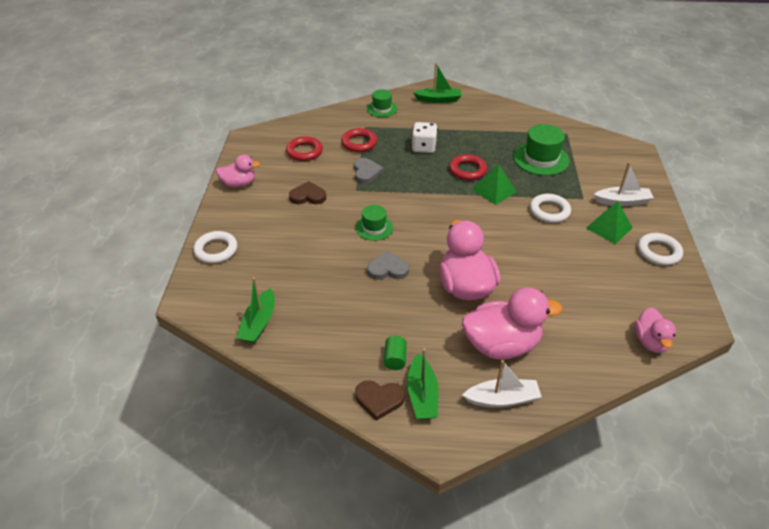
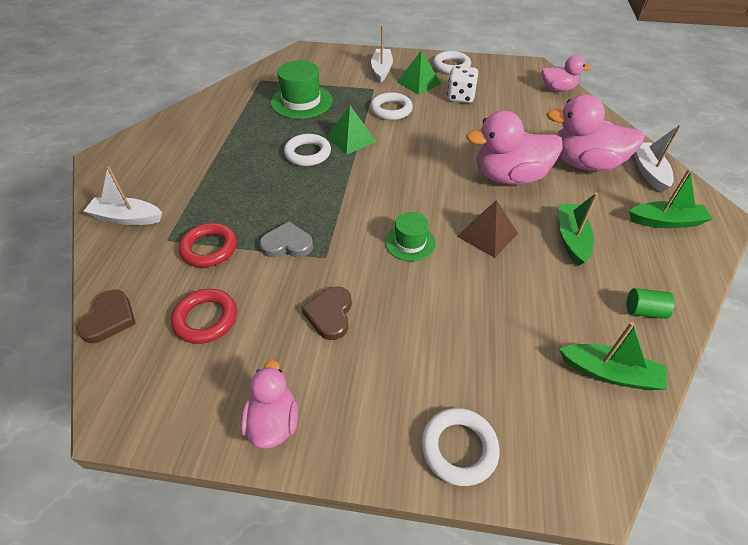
camera: 85 degrees left, 5 degrees up
(379, 400) = (686, 254): brown heart -> brown heart (110, 319)
(382, 109) = (127, 218): green hat -> white boat
(388, 269) = (487, 234): grey heart -> brown pyramid
(395, 359) = (626, 238): green cylinder -> green cylinder (644, 311)
(423, 147) = (247, 184): white dice -> white dice (460, 97)
(438, 100) = (137, 160): green boat -> green boat (571, 239)
(467, 170) = (308, 153): red ring -> white ring
(501, 345) = (584, 164): pink duck -> pink duck turned 75 degrees counterclockwise

